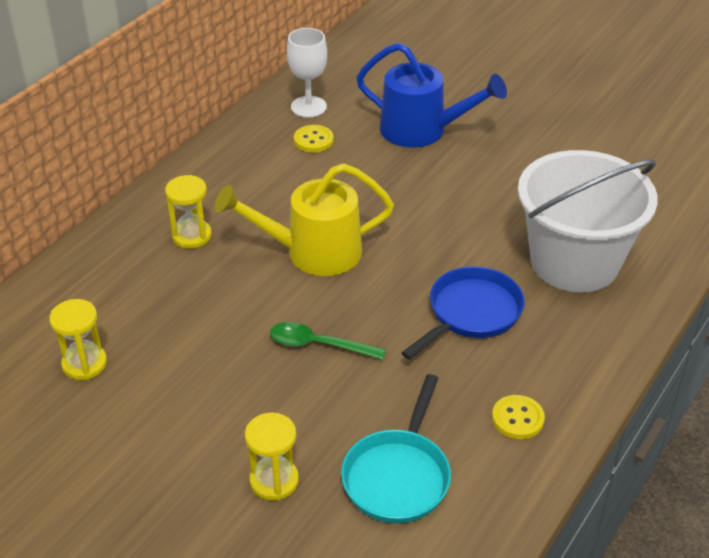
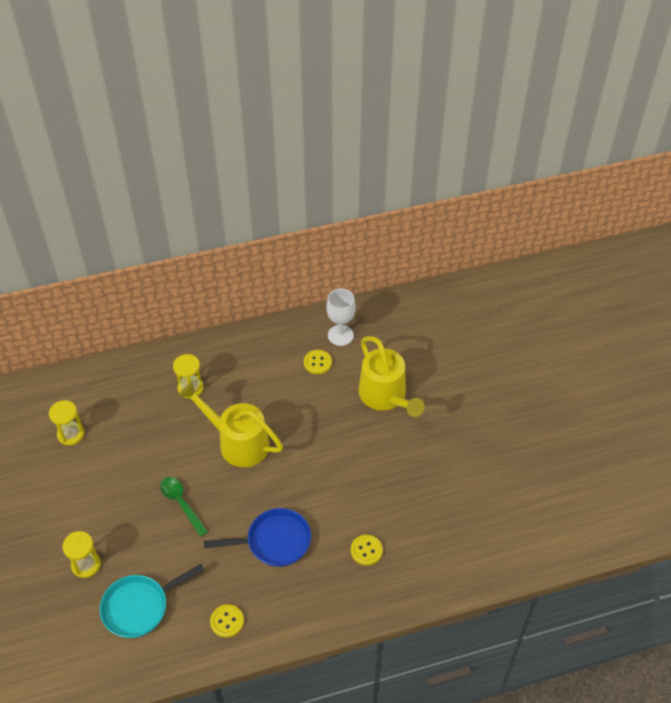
camera: 40 degrees right, 10 degrees up
(422, 130) = (386, 397): blue watering can -> yellow watering can
(574, 262) = (366, 550): white bucket -> yellow button

